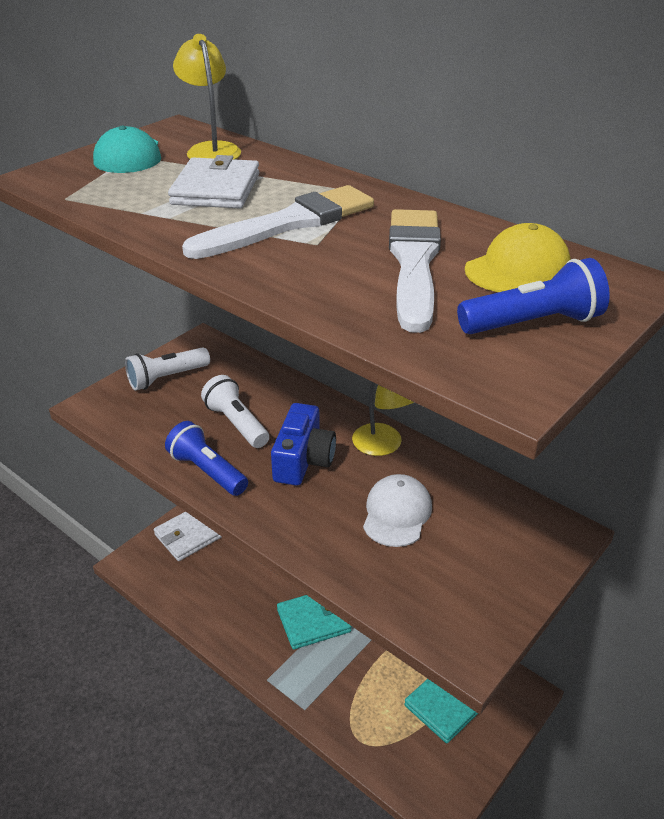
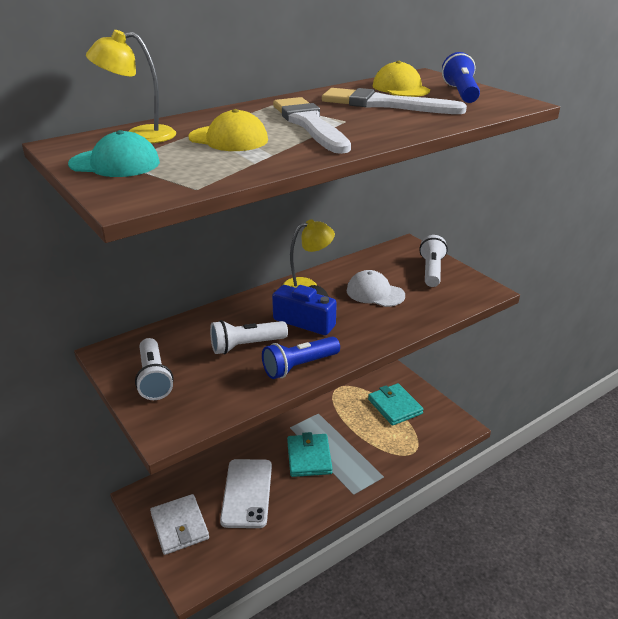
camera: 75 degrees left, 5 degrees down
(216, 189) = (228, 139): white wallet -> yellow cap
(244, 576) = (247, 493): none -> white phone
(496, 571) = (431, 271): none -> white flashlight

